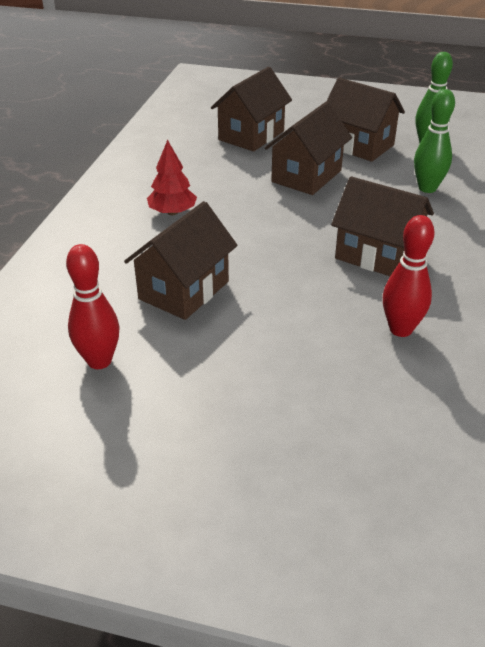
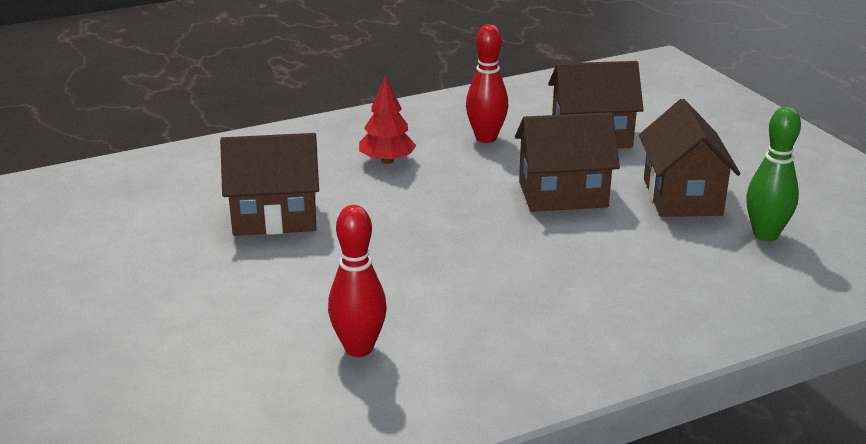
camera: 50 degrees right, 10 degrees down
(99, 361) = (136, 224): red bowling pin -> red bowling pin (486, 138)
(377, 255) = (473, 288): brown house -> none
(427, 188) = (661, 269): green bowling pin -> none

